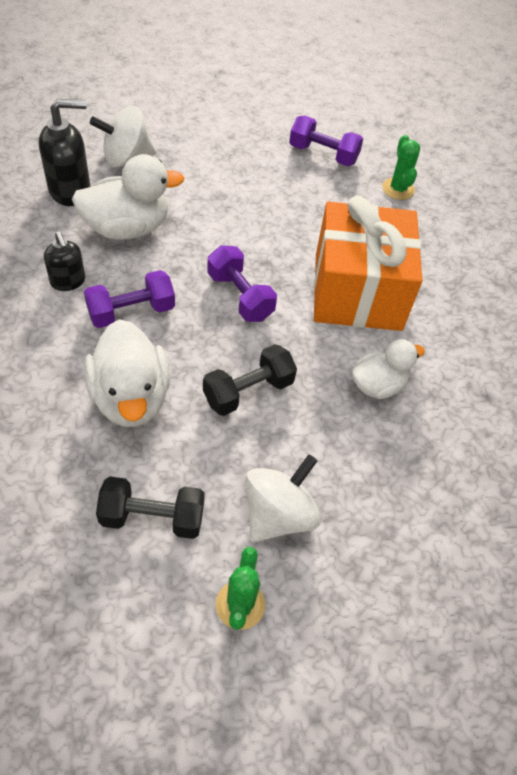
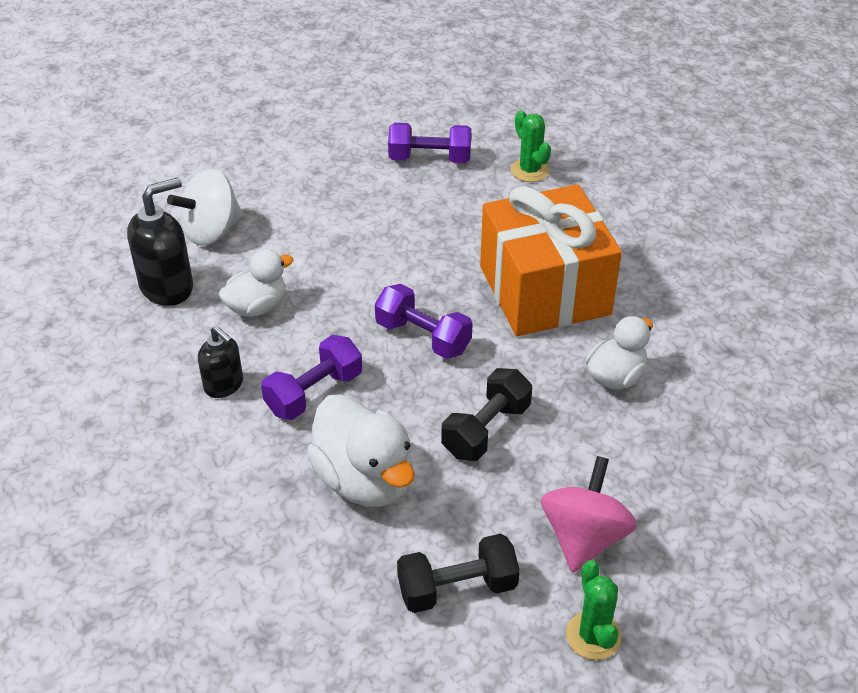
camera: 15 degrees left, 10 degrees down
(127, 228) = (257, 306): white duck -> white duck, size x0.63
(278, 514) = (584, 537): white spinning top -> pink spinning top

